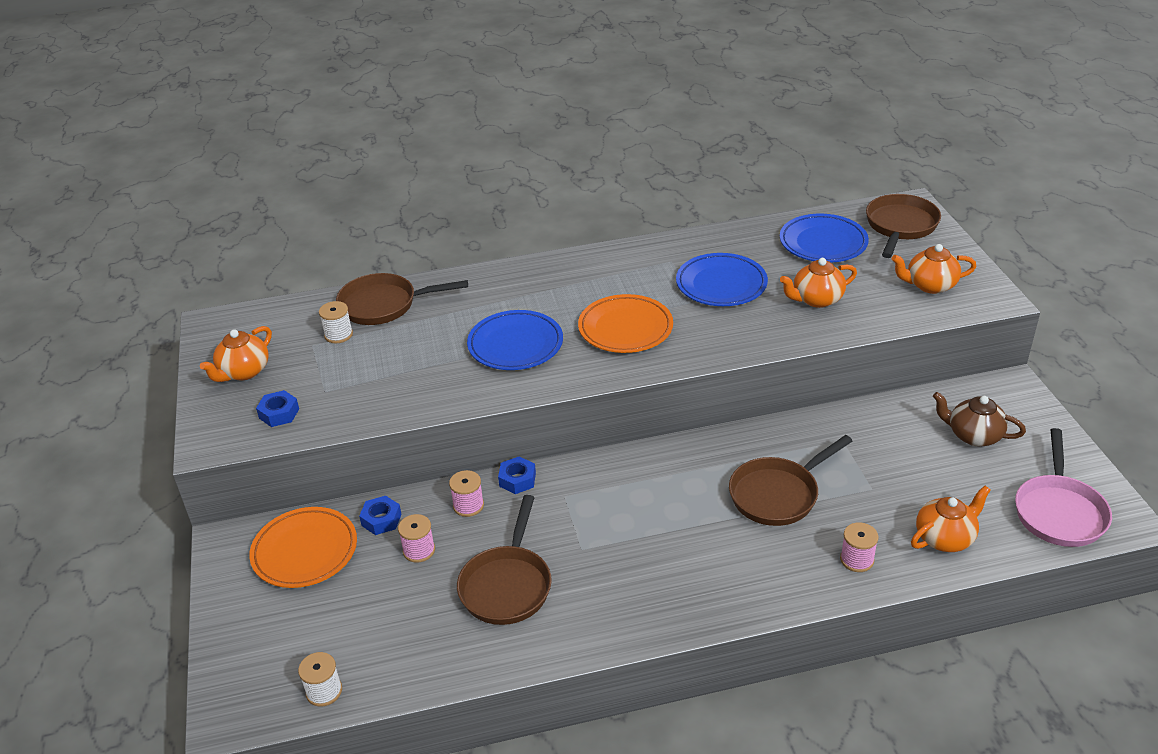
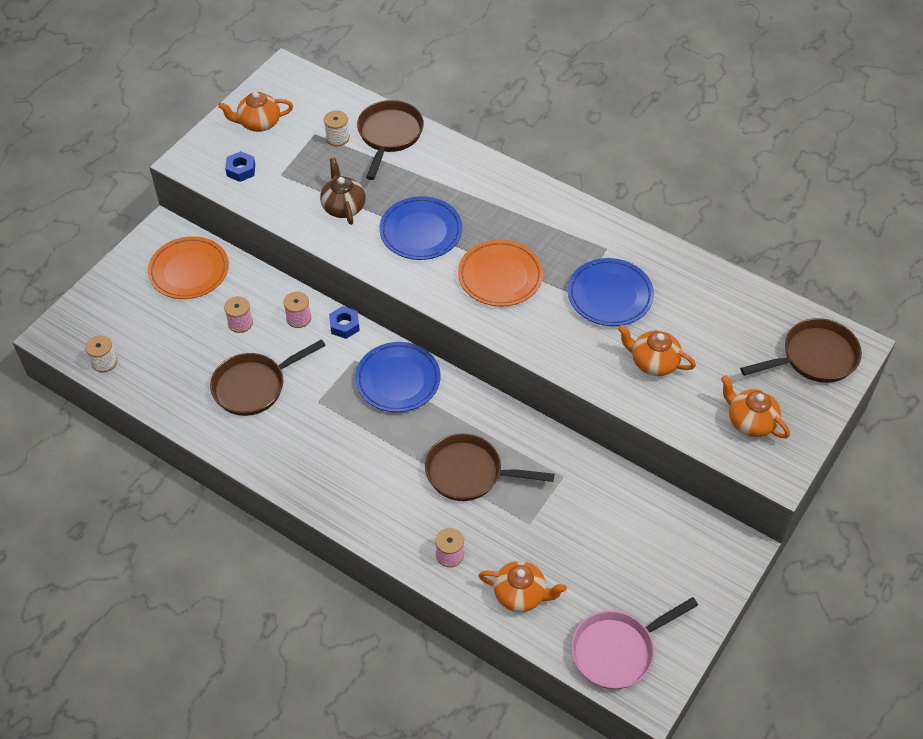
camera: 45 degrees right, 15 degrees up
(381, 520) = (246, 286): blue nut -> none
(383, 305) = (389, 135): brown pan -> brown pan turned 60 degrees clockwise
(823, 243) = (733, 322): blue plate -> blue plate (398, 380)
(973, 435) = (651, 553): brown teapot -> brown teapot (343, 207)

